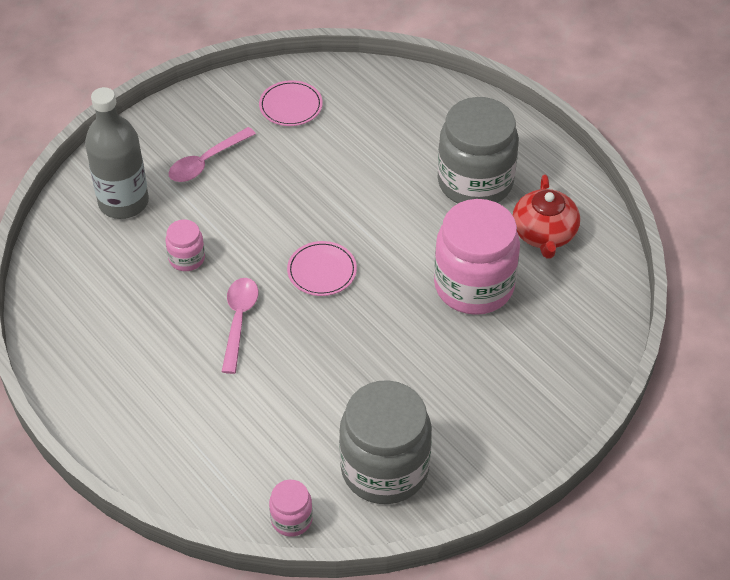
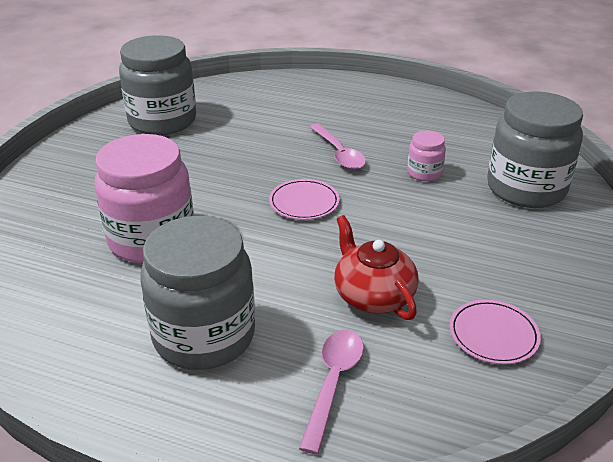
camera: 150 degrees right, 15 degrees down
(123, 202) = (526, 188): grey bottle -> grey jar
(206, 162) = (503, 243): pink spoon -> pink spoon (333, 383)
(291, 519) = (209, 88): pink jar -> none
(544, 234) = (93, 311): red teapot -> red teapot (373, 295)

